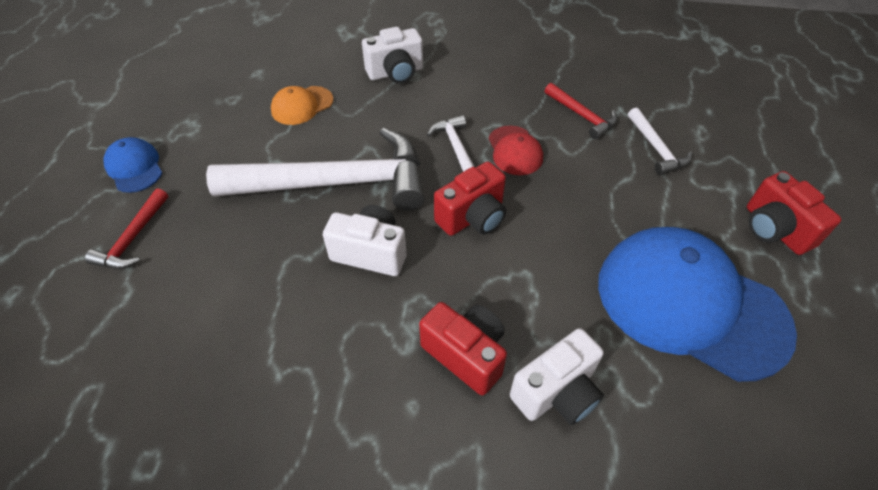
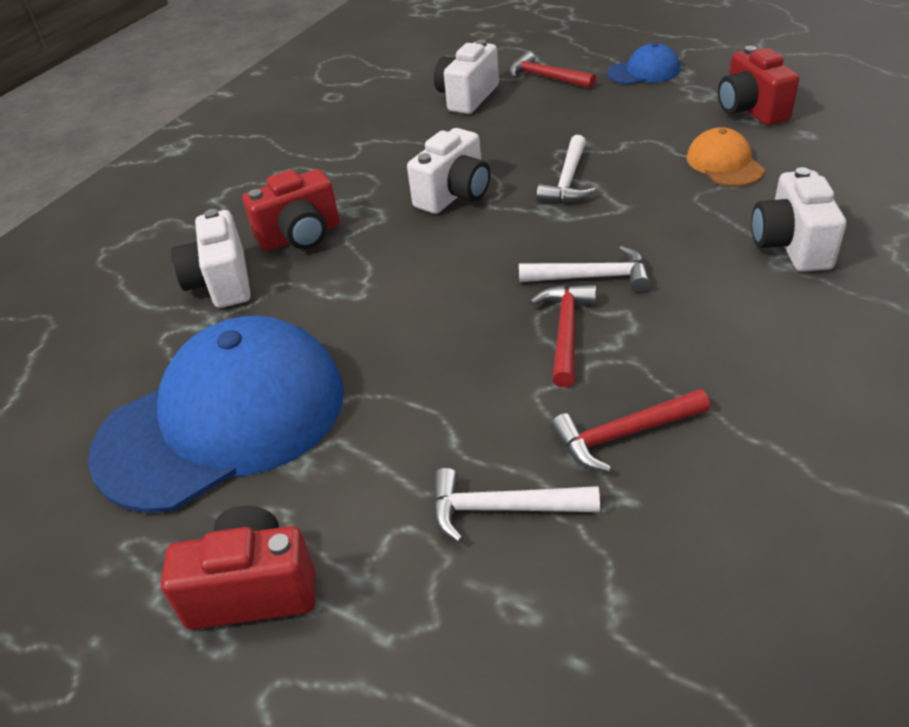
camera: 115 degrees right, 10 degrees down
(172, 298) = (467, 97): none -> white camera
(336, 183) = (568, 180): white hammer -> white hammer, size x0.44
(472, 217) = (463, 270): red camera -> red camera (751, 110)
(514, 151) = (566, 332): red cap -> red hammer

